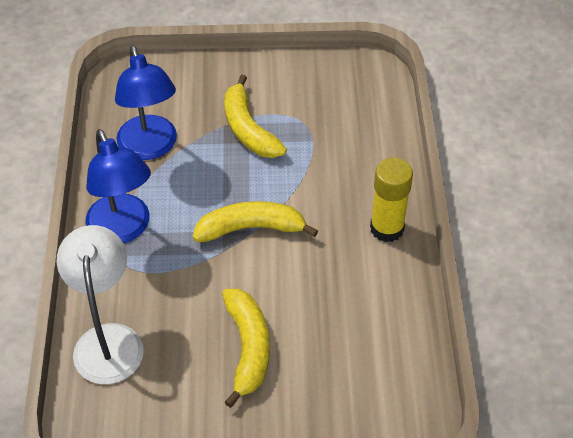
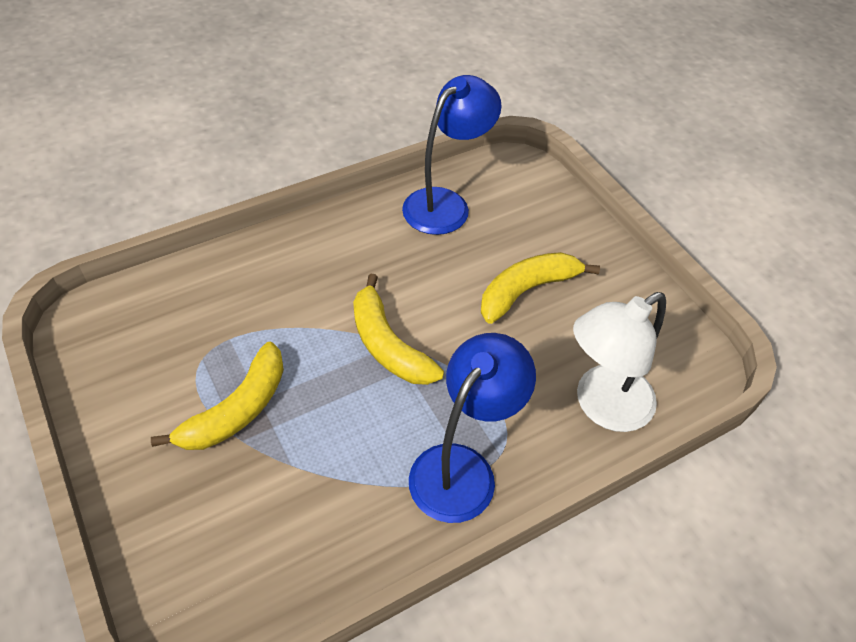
camera: 120 degrees left, 0 degrees up
(150, 148) = (319, 507): blue lamp -> blue lamp (445, 203)
(387, 228) = (325, 238): yellow glue stick -> none

